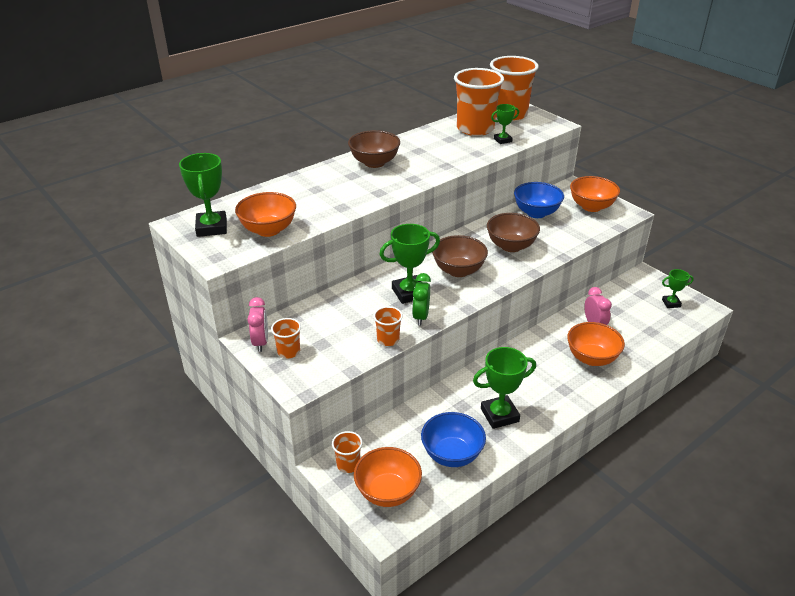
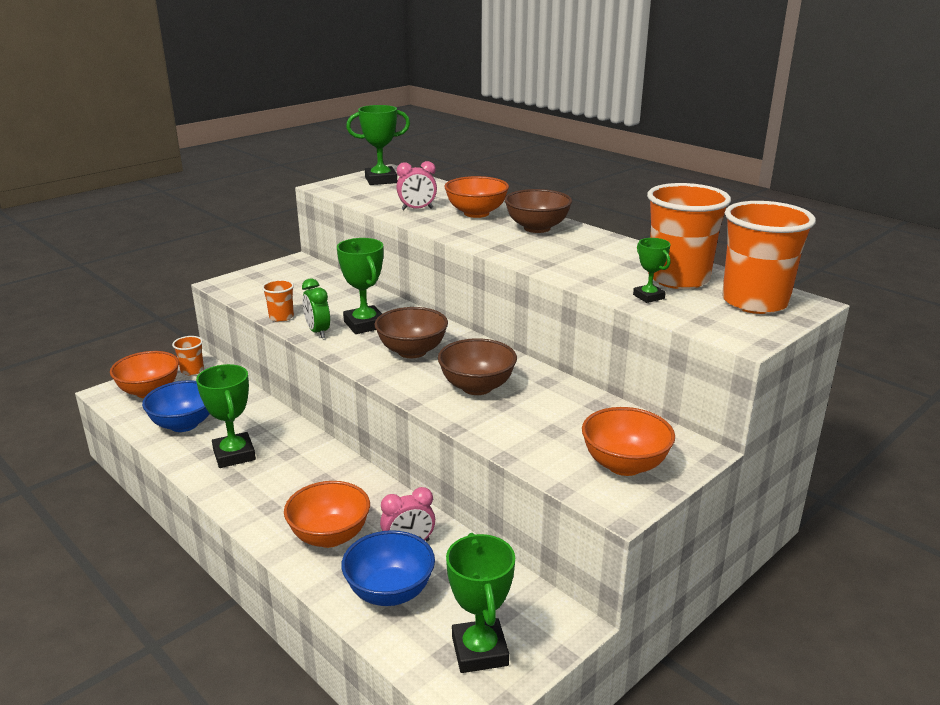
camera: 85 degrees right, 10 degrees down
(260, 342) = (290, 265): pink clock -> pink clock (417, 209)
(268, 230) = (376, 197): orange bowl -> orange bowl (476, 213)
(288, 352) = (273, 277): orange cup -> none
(421, 317) = (318, 332): green clock -> green clock turned 120 degrees counterclockwise
(536, 213) = (581, 410): blue bowl -> blue bowl (390, 592)
(671, 303) = (479, 651): green trophy -> green trophy, size x1.74

